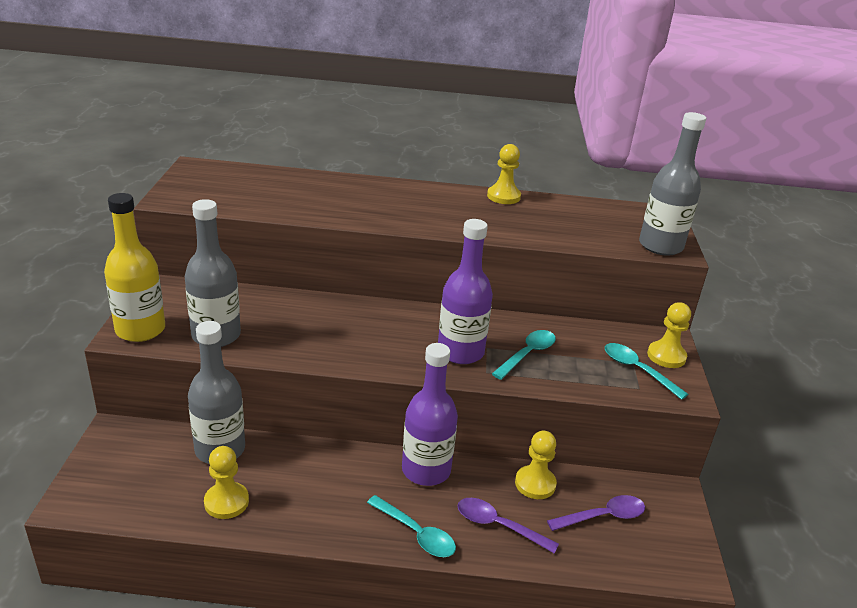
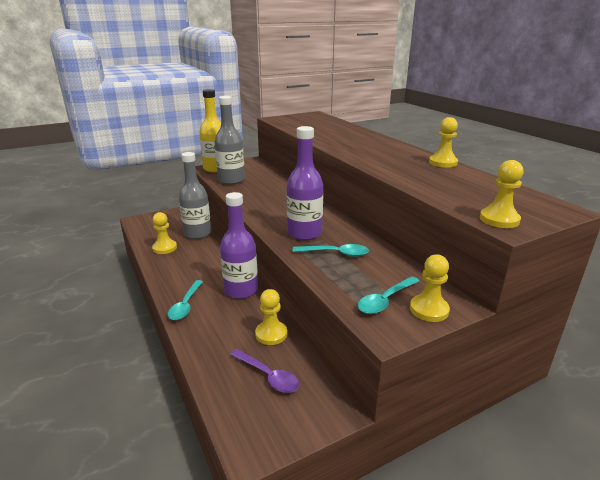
camera: 60 degrees right, 5 degrees down
(498, 526) = (217, 332): purple spoon -> none
(637, 370) = (385, 300): turquoise spoon -> turquoise spoon turned 150 degrees counterclockwise
(660, 246) = (499, 219): grey bottle -> yellow pawn

